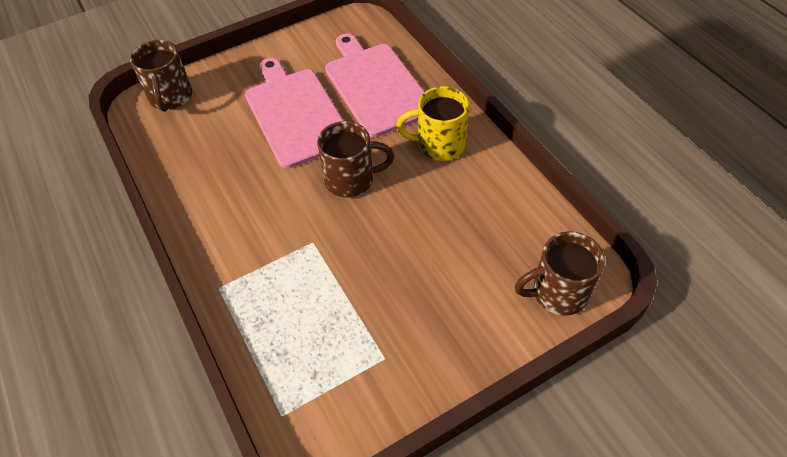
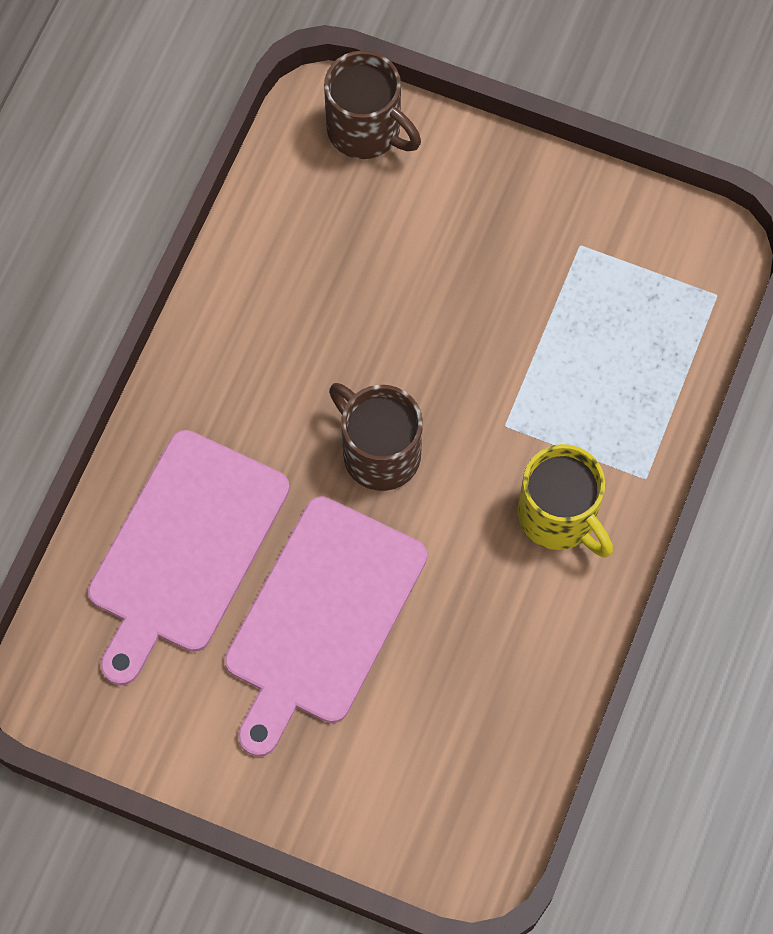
camera: 130 degrees left, 15 degrees up
(171, 97) = (427, 832): brown mug -> none
(439, 145) = (238, 387): yellow mug -> yellow mug (559, 517)

